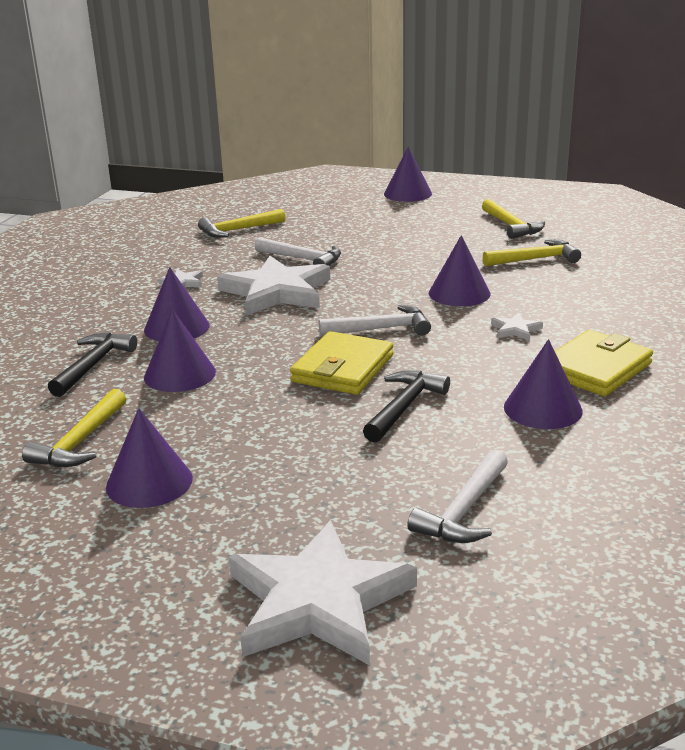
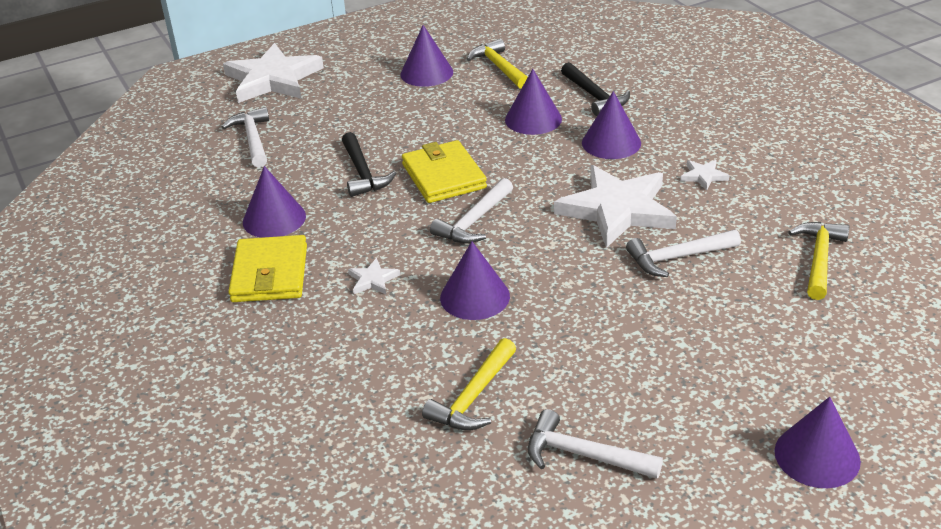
camera: 135 degrees right, 10 degrees up
(511, 226) = (583, 455): yellow hammer -> white hammer

